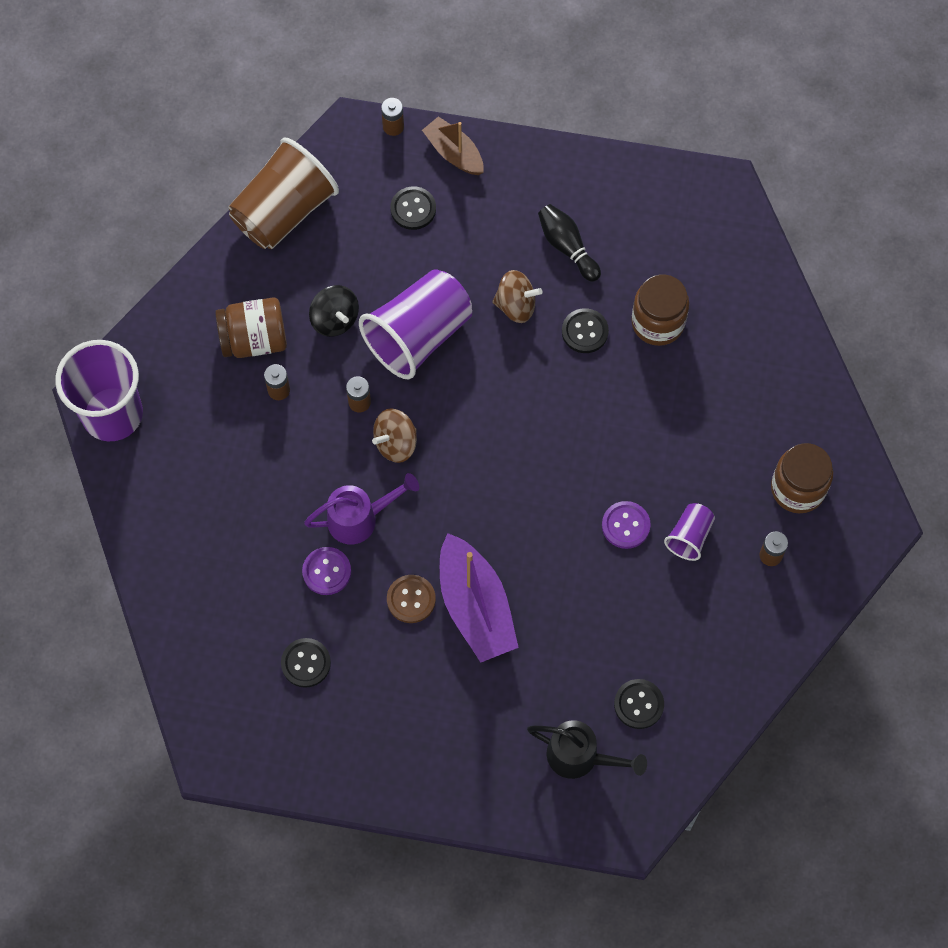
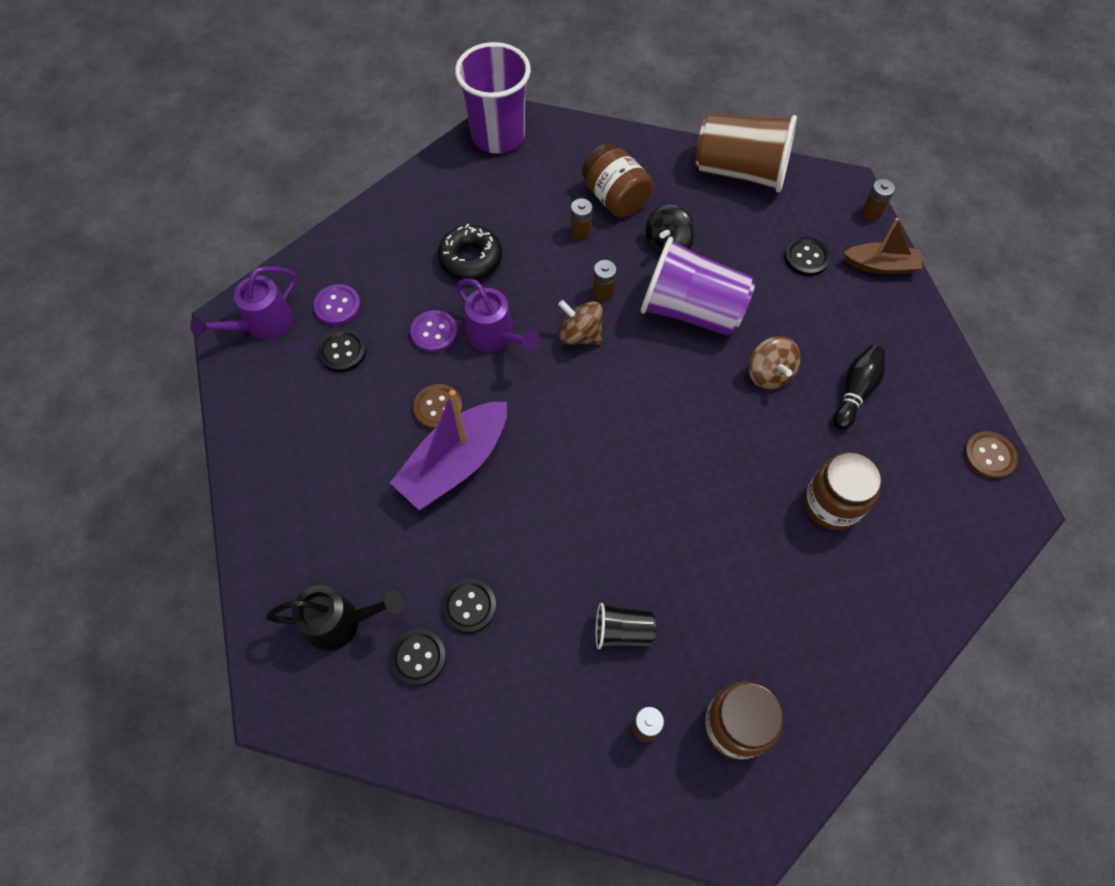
camera: 65 degrees right, 5 degrees down
(234, 728) = (263, 324): none -> purple watering can
(257, 504) = (470, 259): none -> black donut
(454, 153) = (880, 265): brown boat -> brown boat turned 75 degrees clockwise
(580, 756) = (340, 622): black watering can -> black watering can turned 90 degrees counterclockwise
(585, 331) = (780, 442): black button -> black button (469, 606)
(625, 525) = (602, 564): purple button -> purple button (337, 306)
(674, 181) = (989, 456): none -> brown button
(689, 536) = (622, 632): purple cup -> black cup

